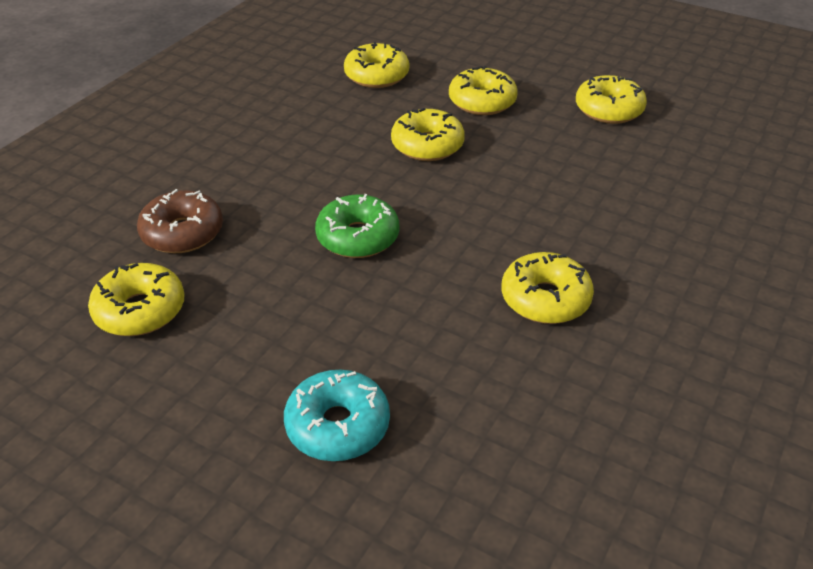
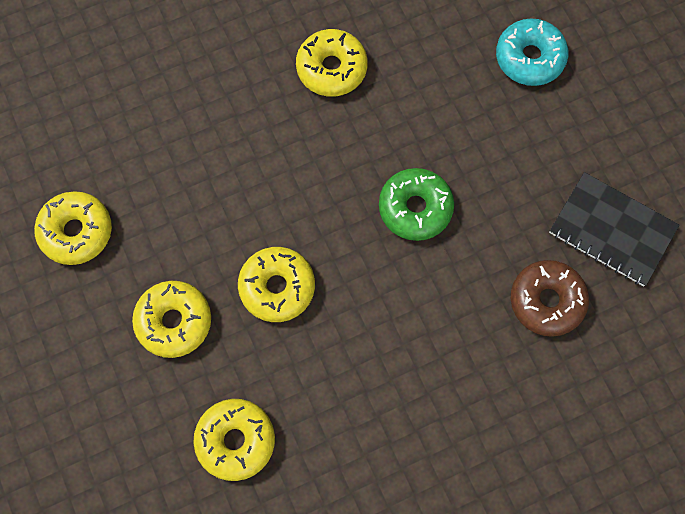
camera: 145 degrees left, 30 degrees up
(140, 310) = (612, 230): yellow donut -> black notebook

